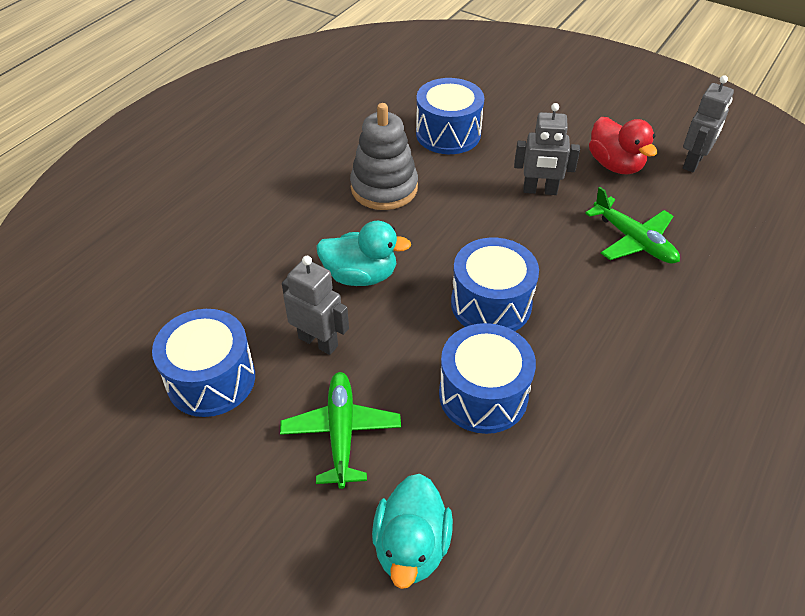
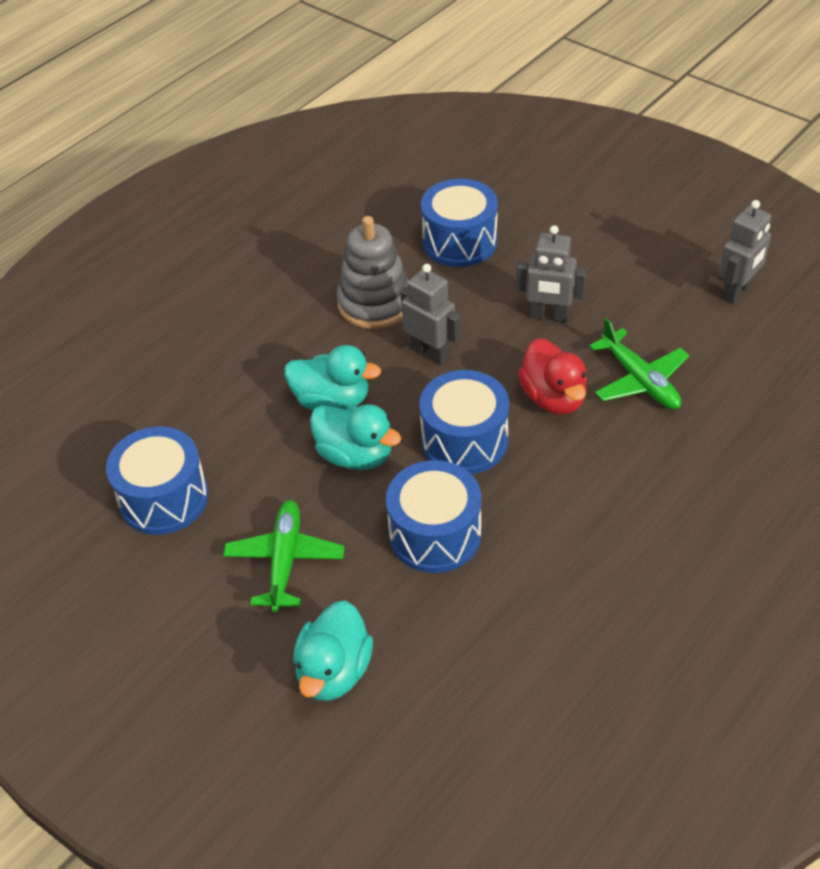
camera: 10 degrees right, 0 degrees up
(318, 341) = (276, 468): grey robot -> grey robot (430, 353)
(392, 324) = (355, 455): none -> turquoise duck
(615, 165) = (644, 290): red duck -> red duck (553, 398)

